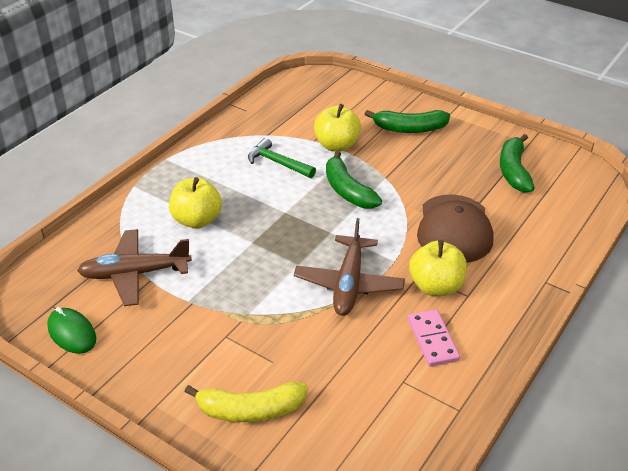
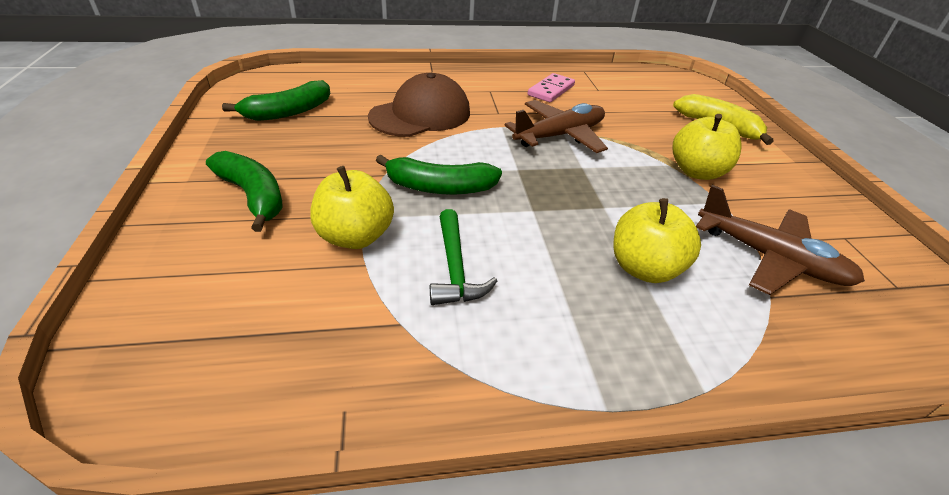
camera: 135 degrees left, 0 degrees up
(72, 333) = (872, 246): green mouse -> none
(347, 190) = (440, 187): green banana -> green banana turned 75 degrees clockwise
(436, 286) = (501, 103): yellow apple -> yellow apple (696, 172)

